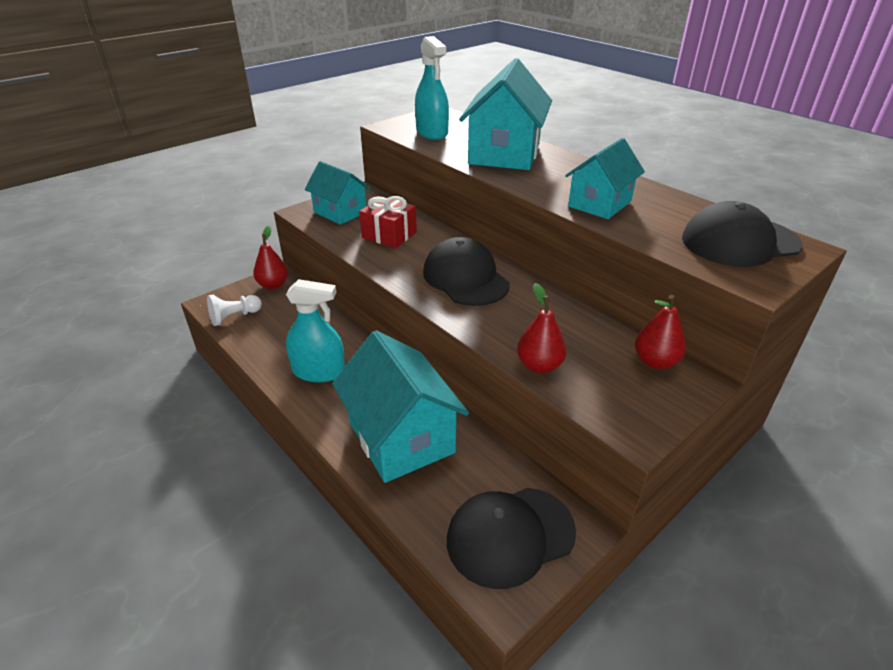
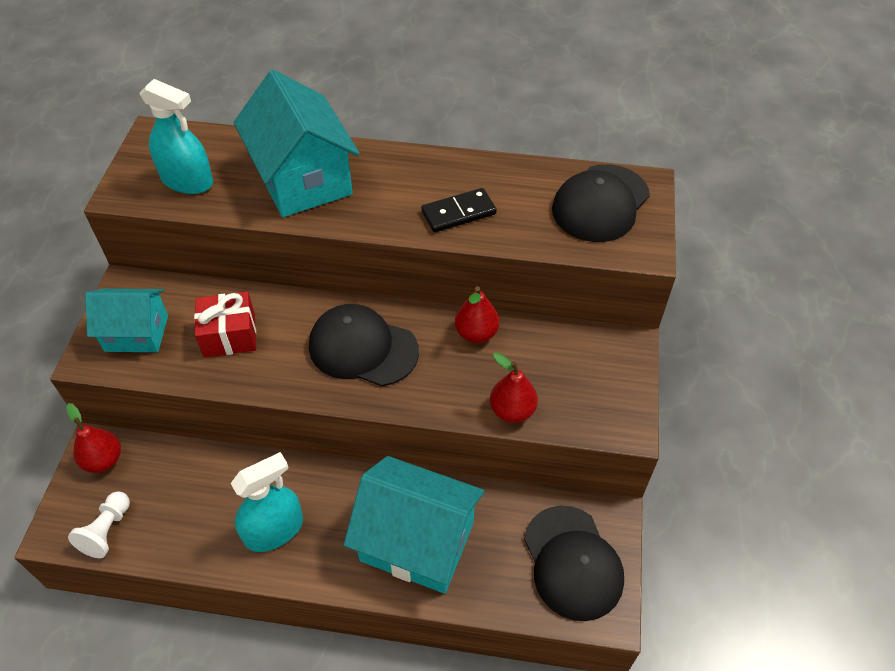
camera: 40 degrees left, 15 degrees up
(510, 535) = (572, 562): black cap -> black cap turned 45 degrees counterclockwise
(600, 204) = (458, 213): turquoise house -> black domino
(655, 361) = (589, 346): red pear -> red pear (476, 333)

